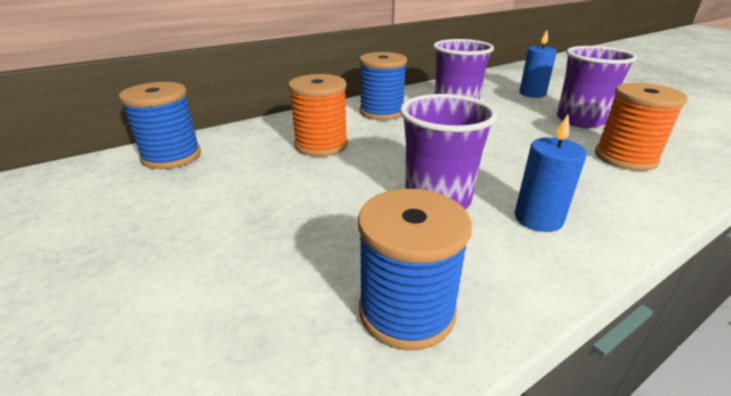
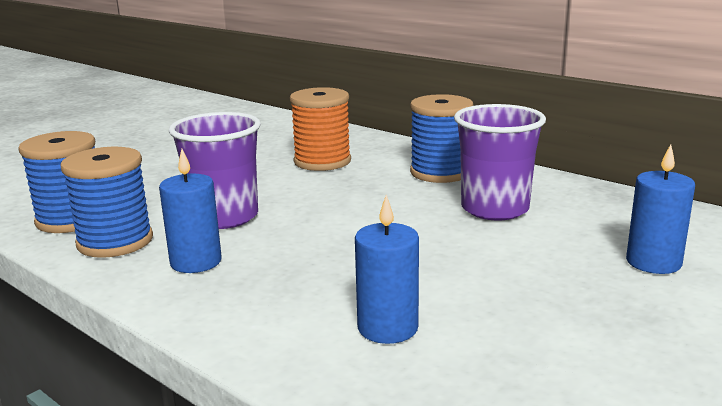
camera: 75 degrees right, 10 degrees down
(171, 156) = (271, 124): blue spool -> blue spool (115, 241)
(580, 120) = (537, 301): purple cup -> none
(625, 158) = (387, 328): orange spool -> blue candle

